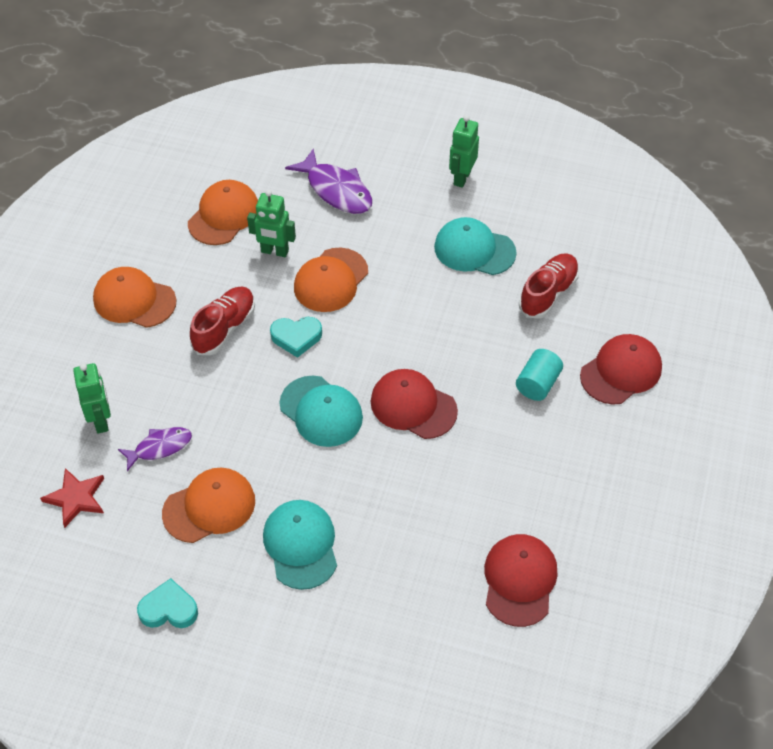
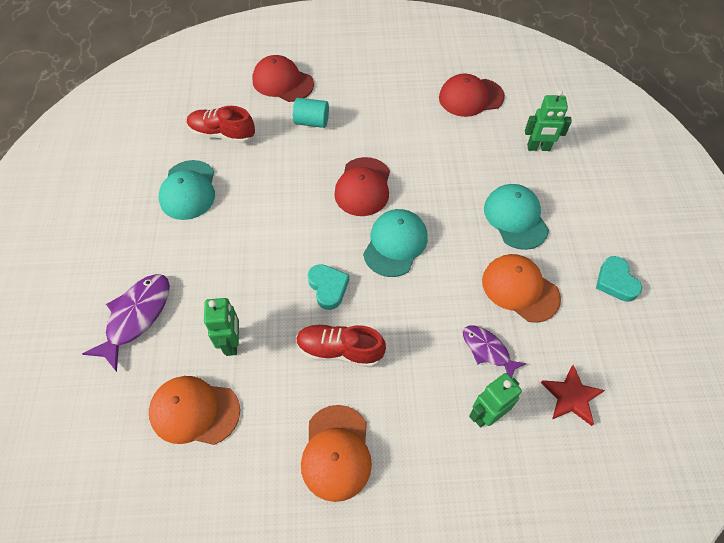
camera: 110 degrees left, 5 degrees up
(301, 545) = (515, 218): turquoise cap -> turquoise cap turned 105 degrees clockwise
(331, 280) = (254, 283): orange cap -> none
(461, 178) = (101, 221): green robot -> green robot (538, 148)

